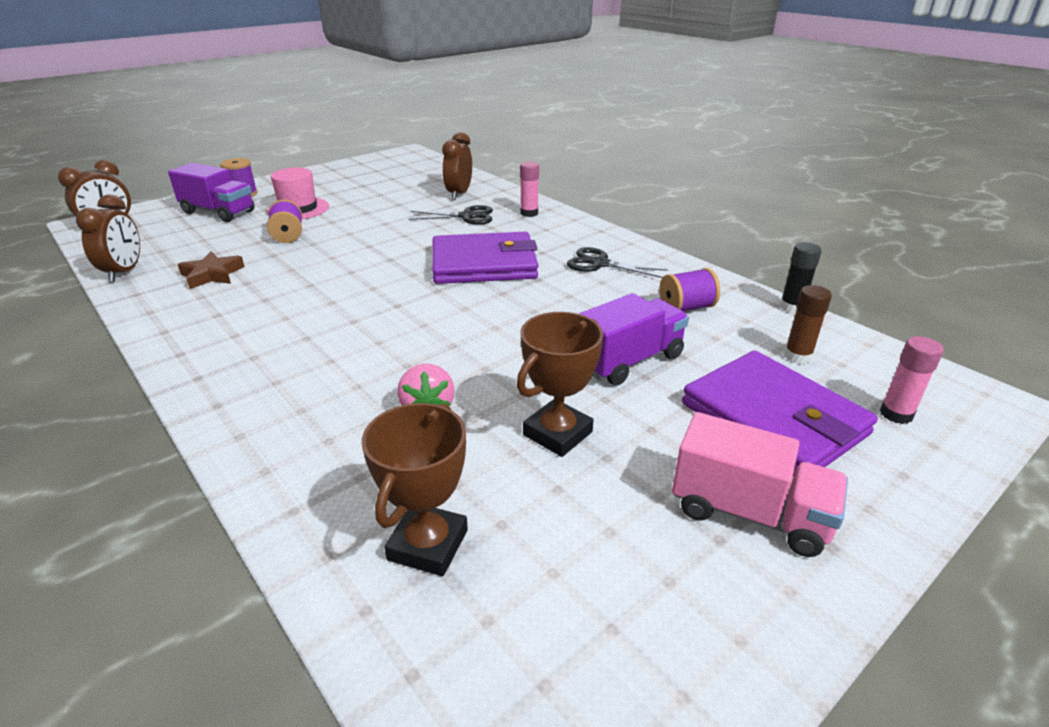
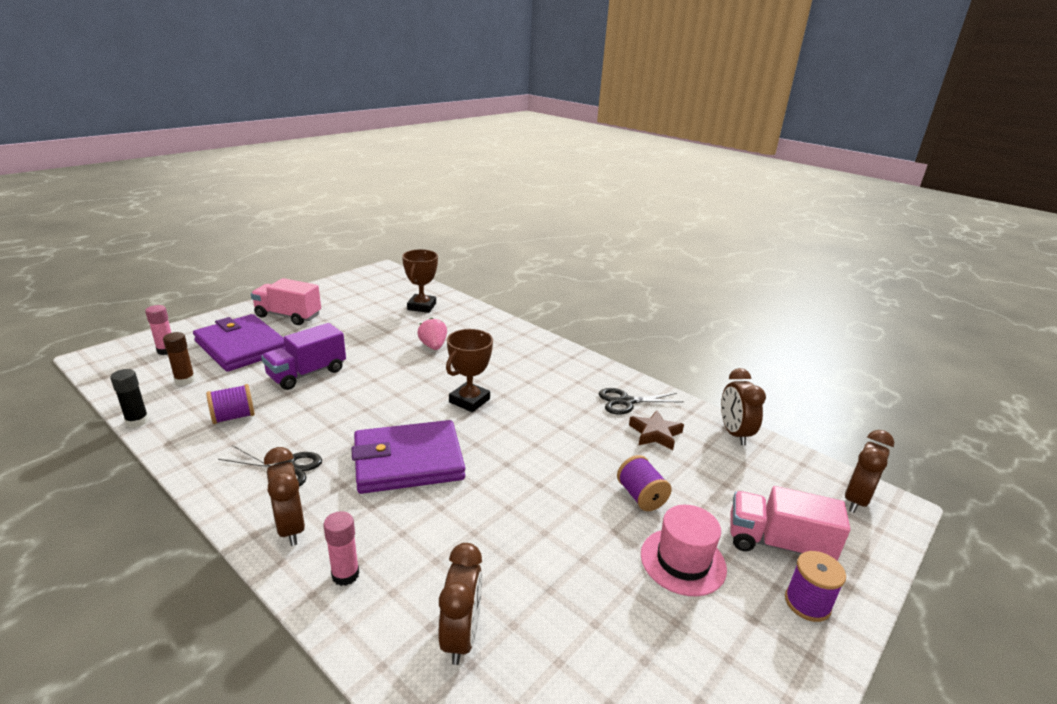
camera: 170 degrees right, 5 degrees down
(218, 212) = (778, 544): purple truck -> pink truck
(467, 216) = (438, 558): black scissors -> black scissors (626, 402)
(557, 433) = (364, 338): brown trophy -> brown trophy (469, 401)
(575, 232) = (291, 528): none -> brown clock

